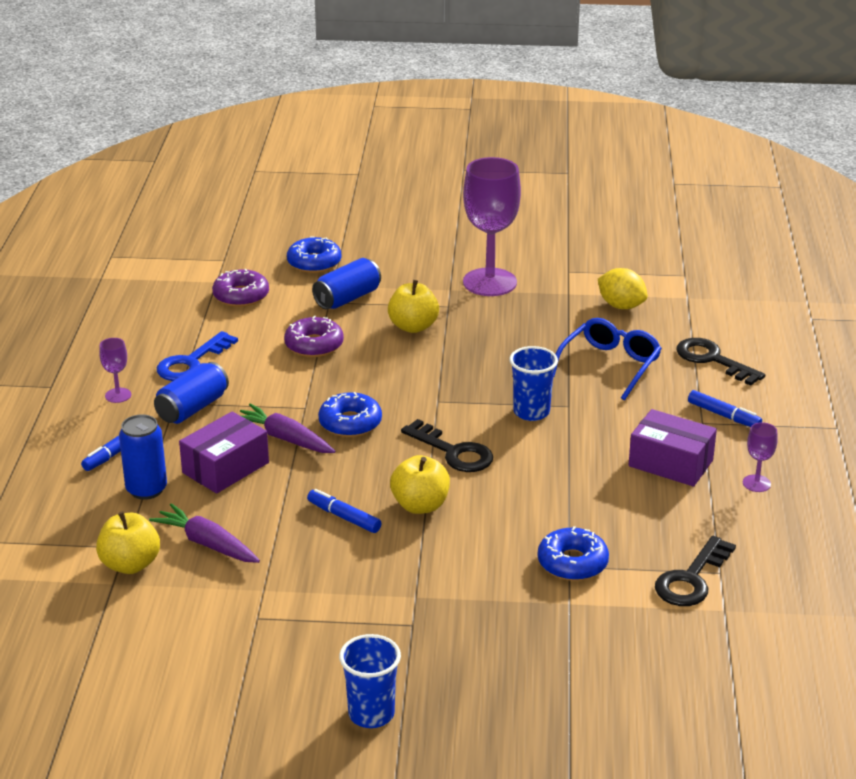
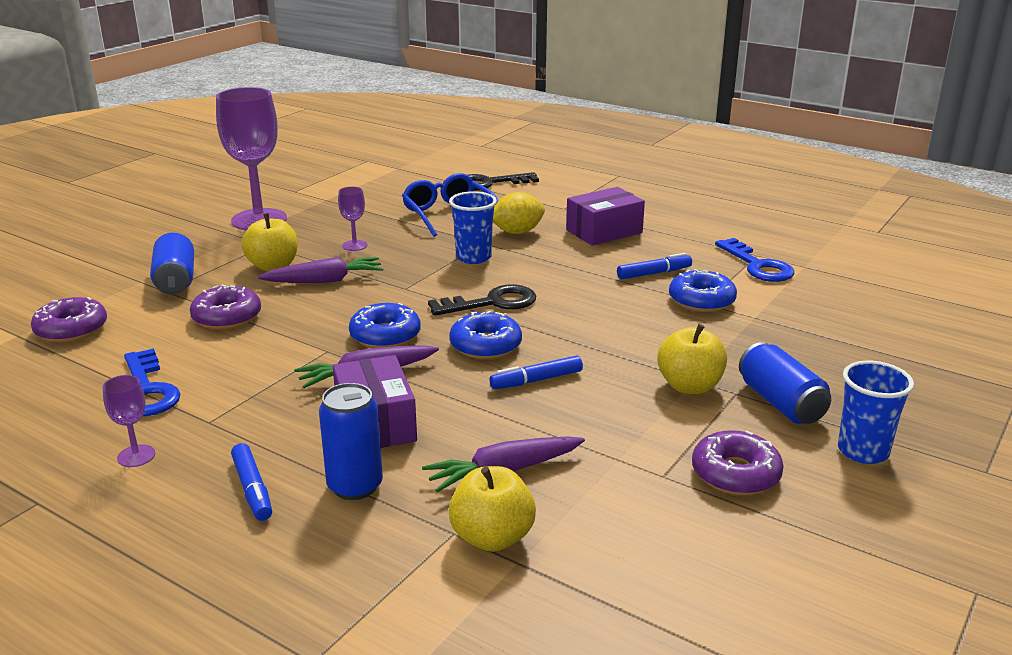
camera: 60 degrees left, 5 degrees down
(192, 408) = (236, 413): blue can -> blue can (781, 403)
(285, 652) = (735, 474): none -> purple donut
(314, 263) = (84, 278): blue donut -> blue donut (485, 345)
(412, 360) = (325, 281): none -> purple carrot
(420, 505) = (557, 339): yellow apple -> yellow apple (689, 386)
(621, 306) = (374, 189): yellow lemon -> yellow lemon (517, 232)
(691, 579) = (757, 265): black key -> blue key
(723, 416) = (564, 200): blue marker -> blue marker (654, 273)
(756, 483) = (659, 214): purple goblet -> purple goblet (354, 245)

